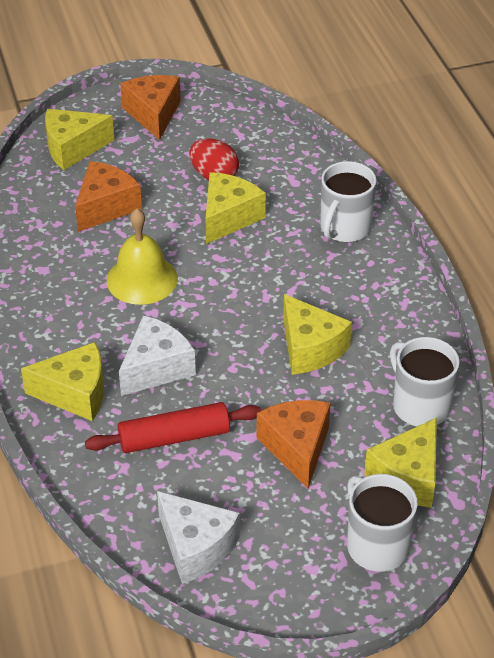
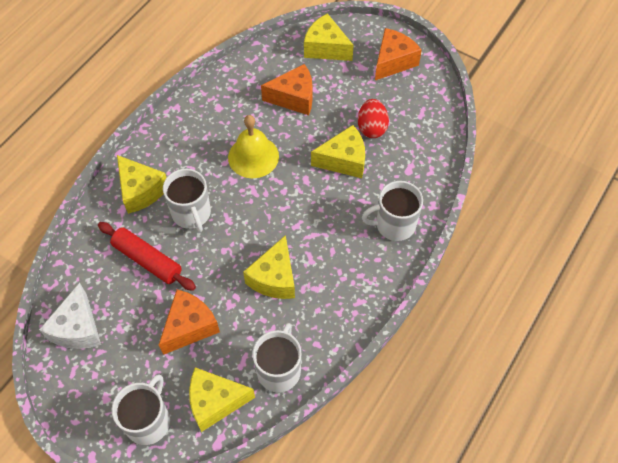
camera: 50 degrees right, 15 degrees up
(156, 368) = (191, 214): white cheese -> white mug

